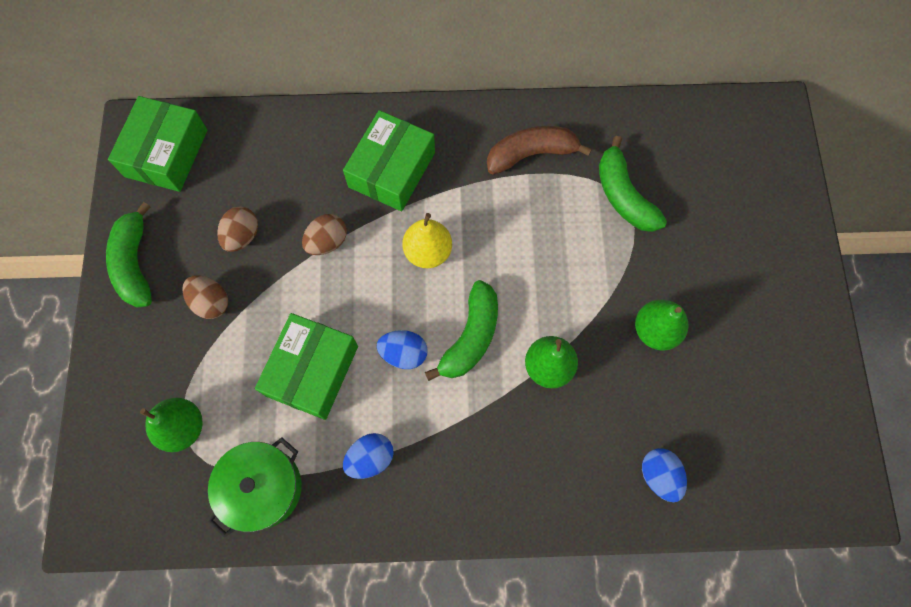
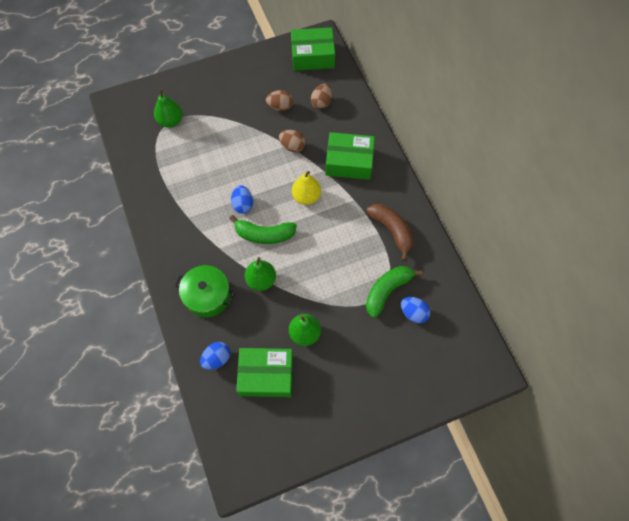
camera: 70 degrees right, 5 degrees down
(135, 263) = (247, 68): green banana -> none
(211, 302) = (238, 107): brown egg -> brown egg (321, 102)
(263, 488) = (151, 166): green pot -> green pot (207, 296)
(312, 370) = (218, 165): green box -> green box (266, 375)
(370, 458) = (181, 208): blue egg -> blue egg (413, 313)

